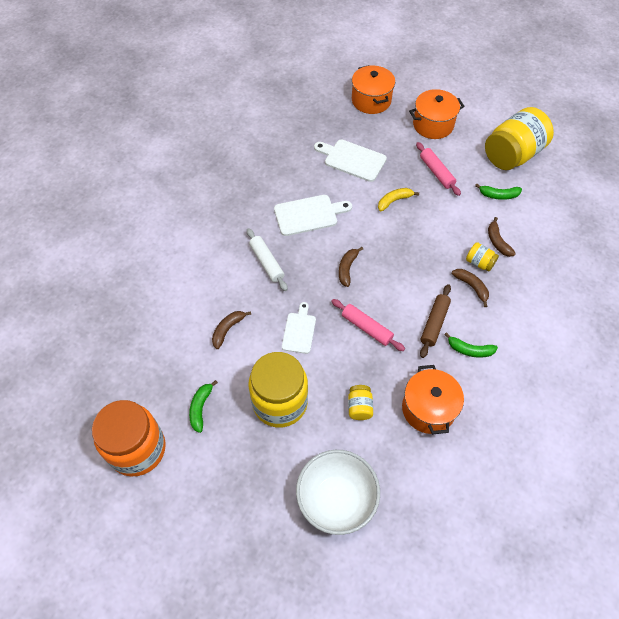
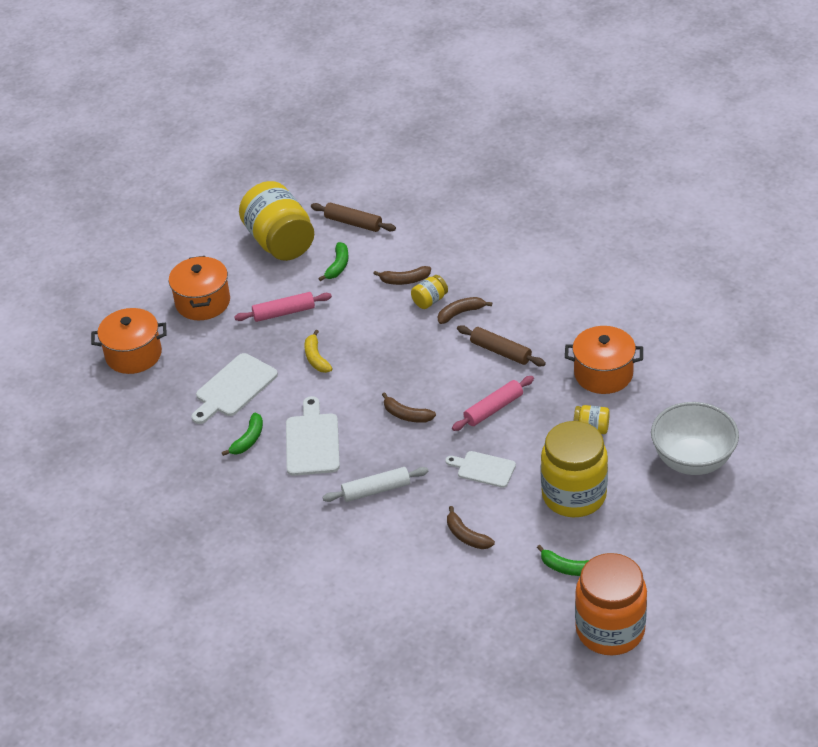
camera: 75 degrees left, 15 degrees down
(469, 350) = (540, 329): green banana -> green banana (248, 440)
(552, 196) = (353, 223): none -> brown rolling pin

